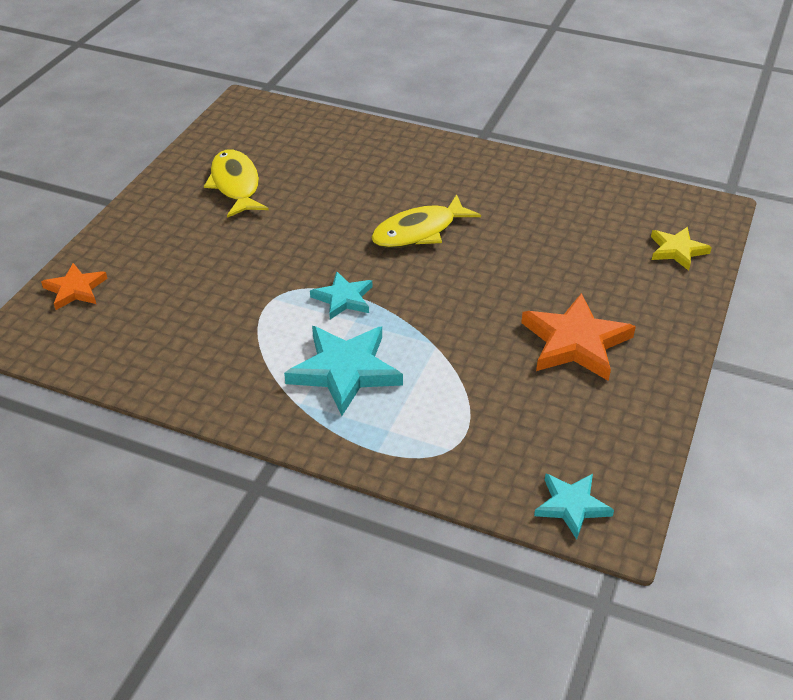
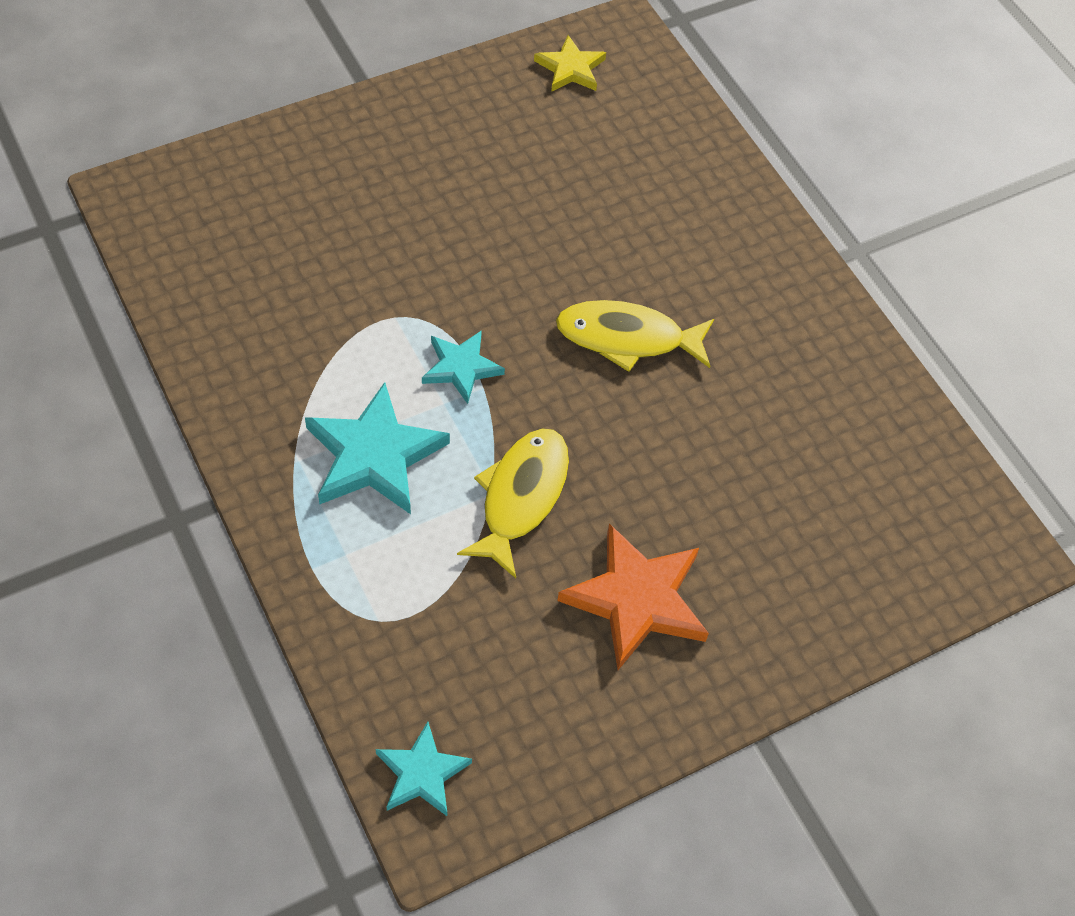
camera: 35 degrees right, 15 degrees up
(75, 289) = (228, 174): orange star -> none
(235, 185) = (501, 142): yellow fish -> yellow fish (521, 496)
(677, 250) = (891, 573): yellow star -> yellow star (570, 69)

